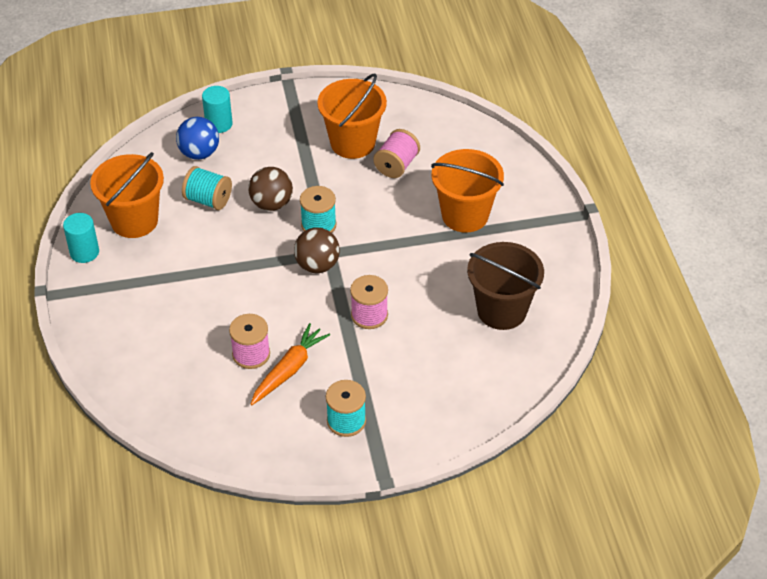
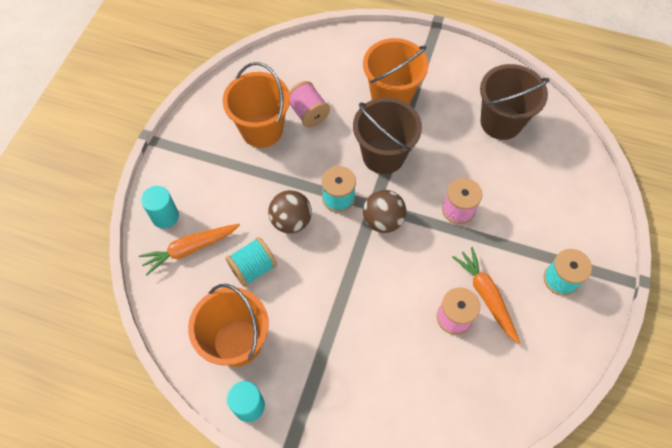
camera: 60 degrees left, 15 degrees up
(199, 153) = (190, 249): blue ball -> orange carrot
(390, 237) = (383, 155): none -> brown bucket

